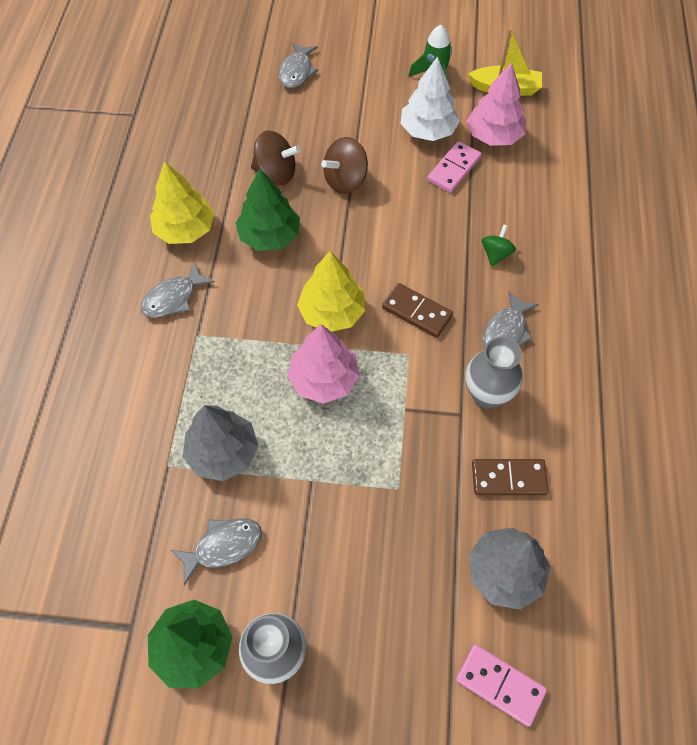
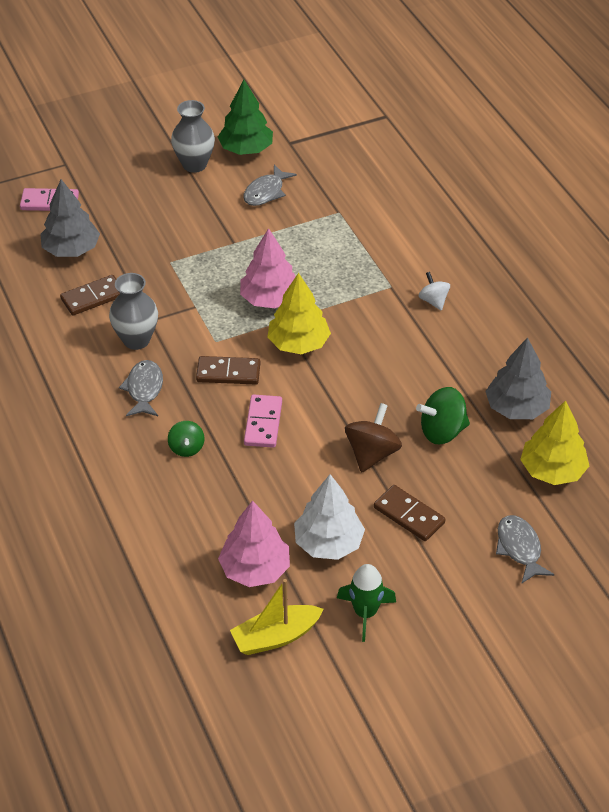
camera: 150 degrees right, 15 degrees down
(173, 298) = (433, 301): grey fish -> white spinning top
(185, 229) = (475, 351): yellow tree -> yellow tree (552, 470)
(223, 452) = (307, 232): grey tree -> grey tree (517, 408)
(269, 236) = (399, 377): green tree -> none
(276, 173) = (442, 431): brown spinning top -> green spinning top
(354, 124) = (409, 515): none -> brown domino
(454, 169) = (275, 512): pink domino -> pink domino (263, 423)

